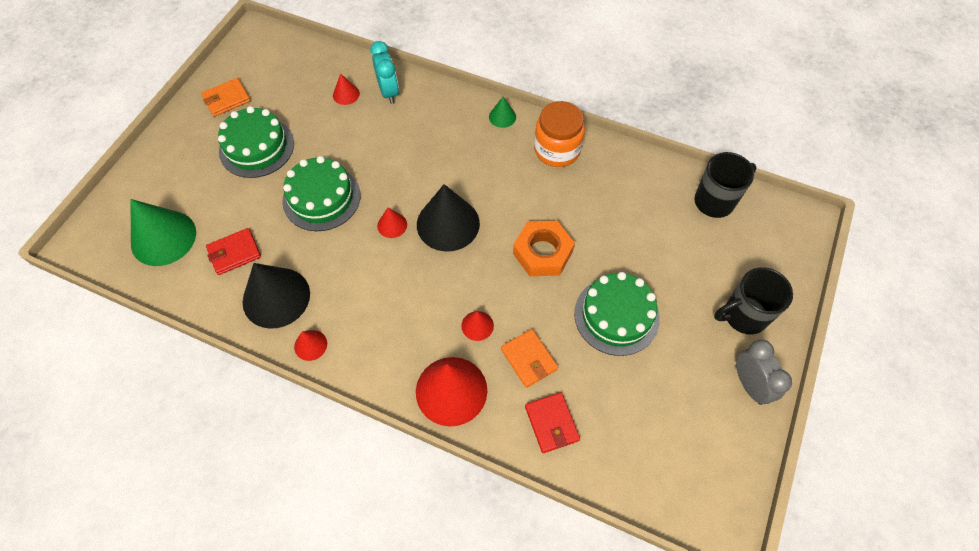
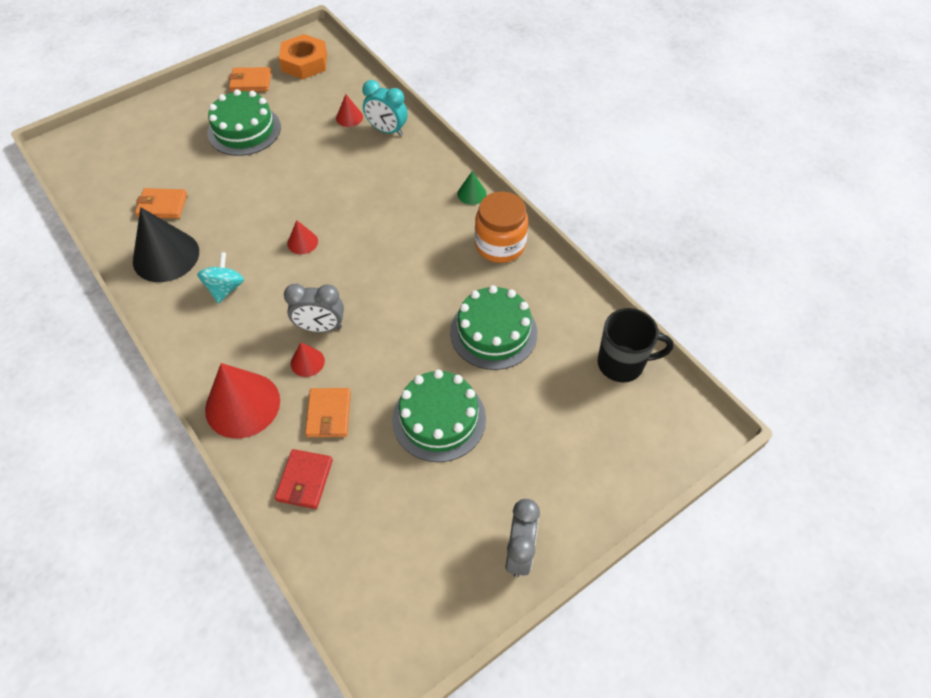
camera: 30 degrees right, 5 degrees down
(163, 238) = (121, 169): green cone -> none
(234, 253) = (162, 206): red wallet -> orange wallet
(310, 345) = (162, 307): red cone -> none
(321, 198) = (263, 193): green cake -> green cake (493, 332)
(355, 299) = (225, 288): none -> turquoise spinning top
(389, 92) = (387, 130): turquoise clock -> turquoise clock turned 105 degrees clockwise
(448, 224) = (350, 263): black cone -> none
(465, 291) = (320, 327): none -> grey clock
(542, 252) = (415, 329): orange nut -> orange nut (304, 63)
(743, 315) = (565, 485): black mug -> none

